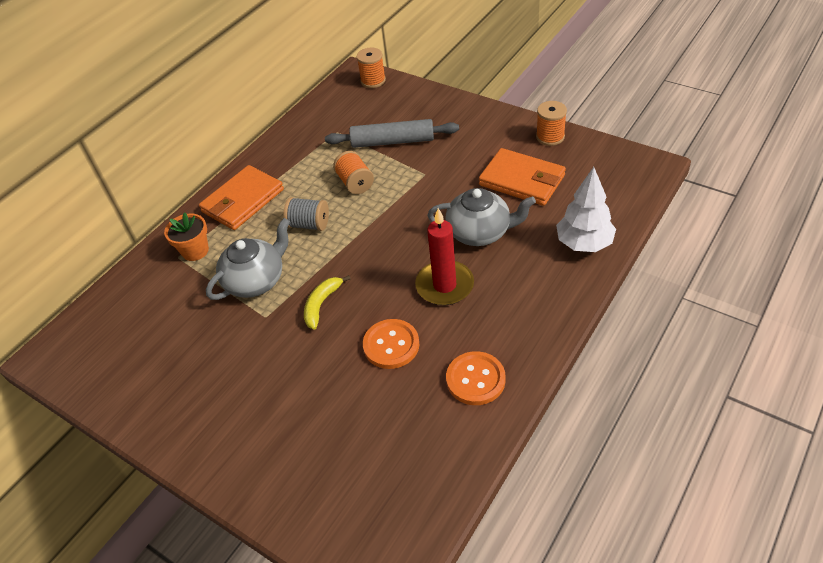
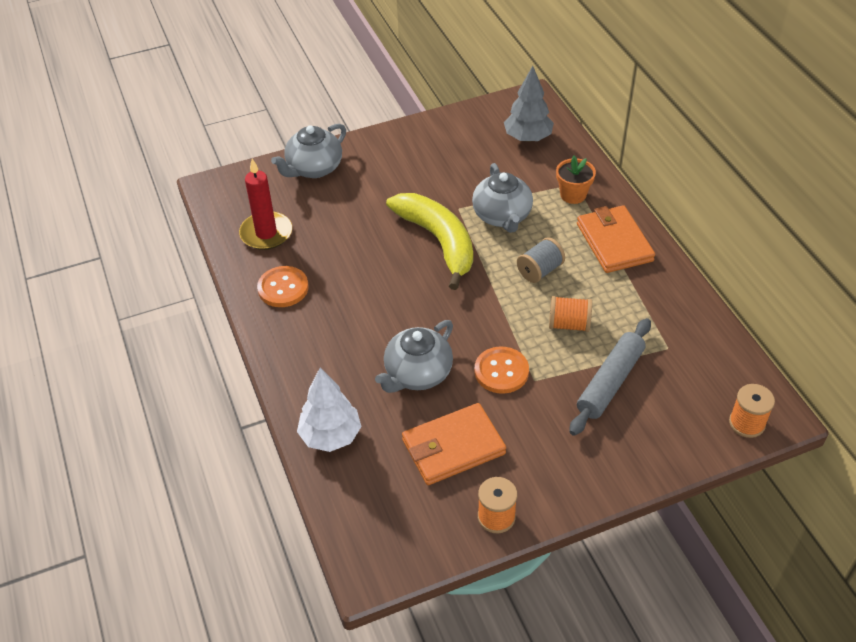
camera: 120 degrees right, 0 degrees up
(121, 323) = (527, 138): none -> grey tree
(282, 483) = (314, 168): none -> grey teapot
(321, 304) = (439, 241): yellow banana -> yellow banana, size x2.12
(391, 345) = (360, 260): orange button -> orange button (501, 371)
(444, 285) = (383, 318): red candle -> red candle (266, 233)

